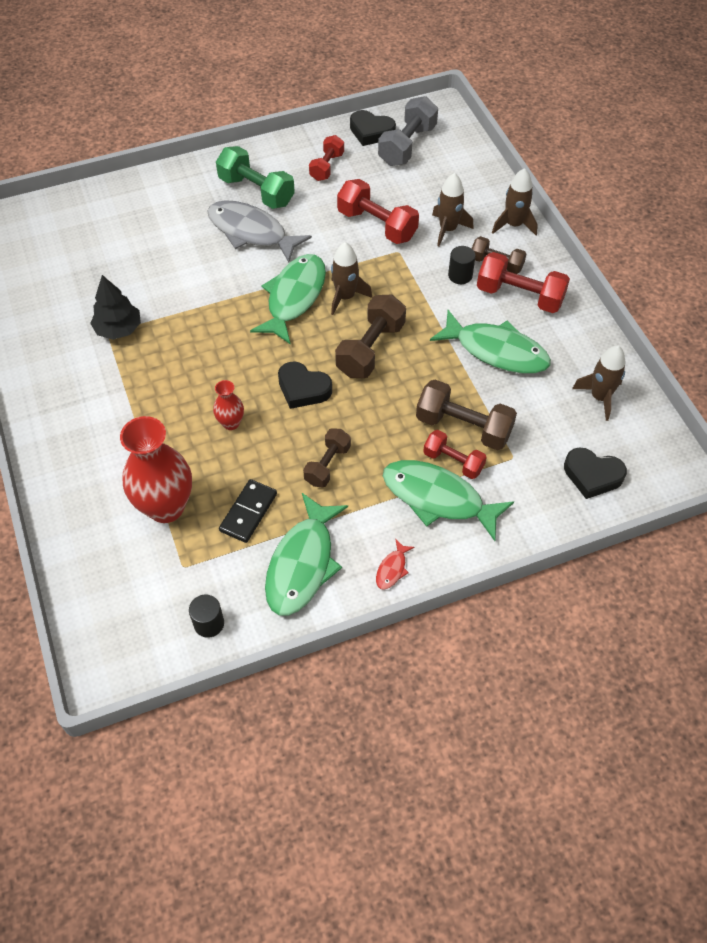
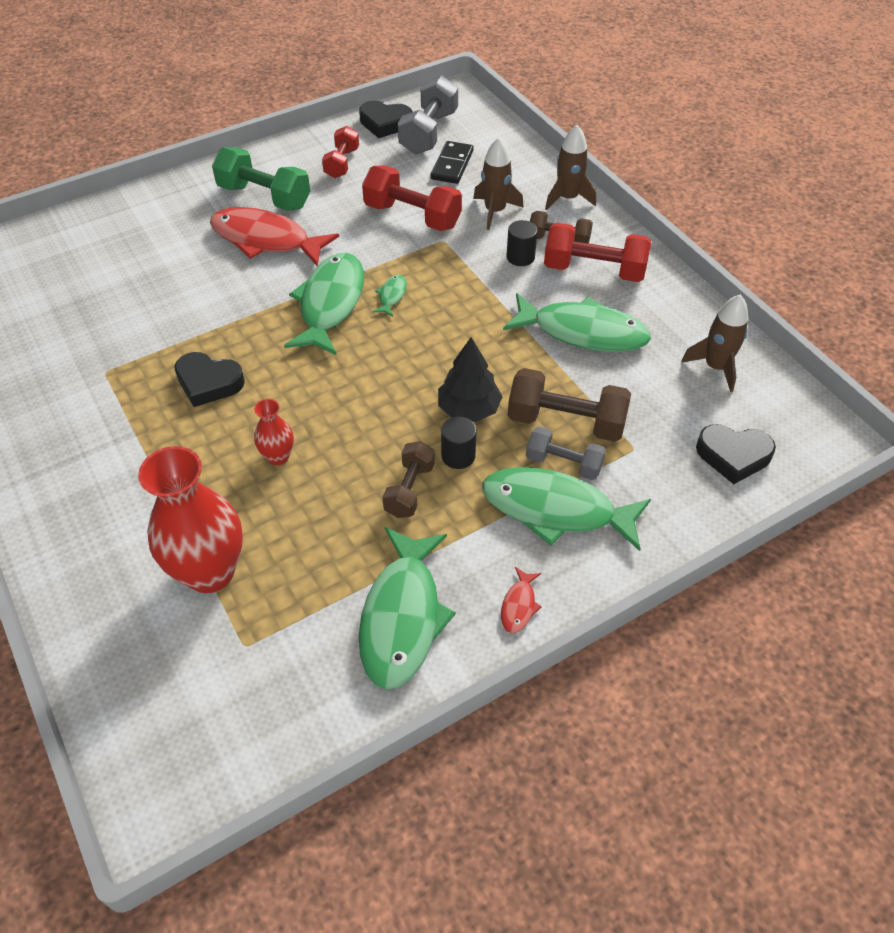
camera: 10 degrees left, 5 degrees down
(118, 329) = (118, 365): black tree -> black tree (468, 409)
(209, 623) = (292, 716): black cylinder -> black cylinder (458, 456)
(248, 512) = (319, 562): black domino -> black domino (452, 165)
(251, 232) = (266, 240): grey fish -> red fish
(303, 389) = (361, 404): black heart -> black heart (208, 383)
(345, 297) = (392, 296): brown rocket -> green fish
(370, 349) = (434, 349): brown dumbbell -> none
(453, 461) = (563, 463): red dumbbell -> grey dumbbell

